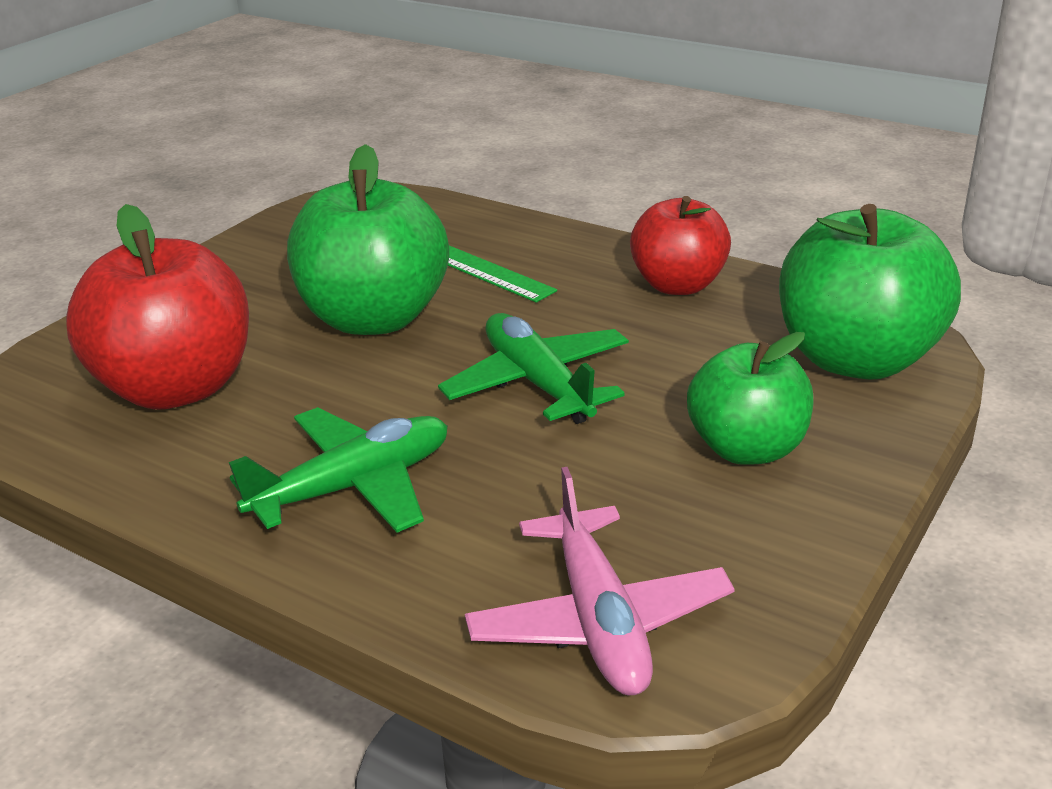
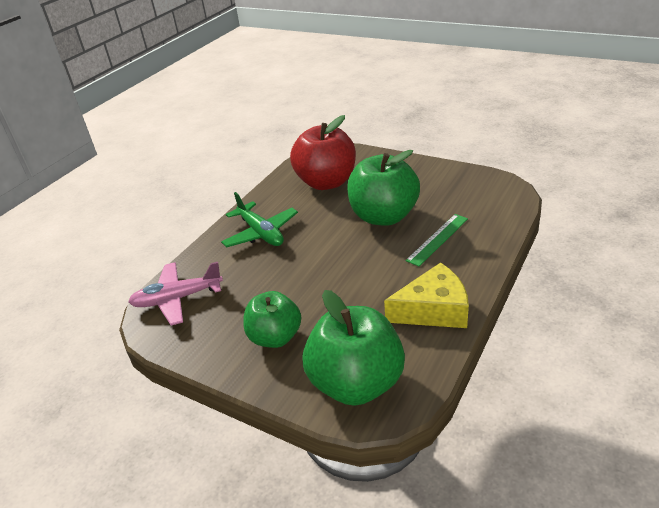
camera: 90 degrees right, 5 degrees up
(538, 383) = (330, 269): green plane -> none
(678, 285) = (433, 310): red apple -> yellow cheese

